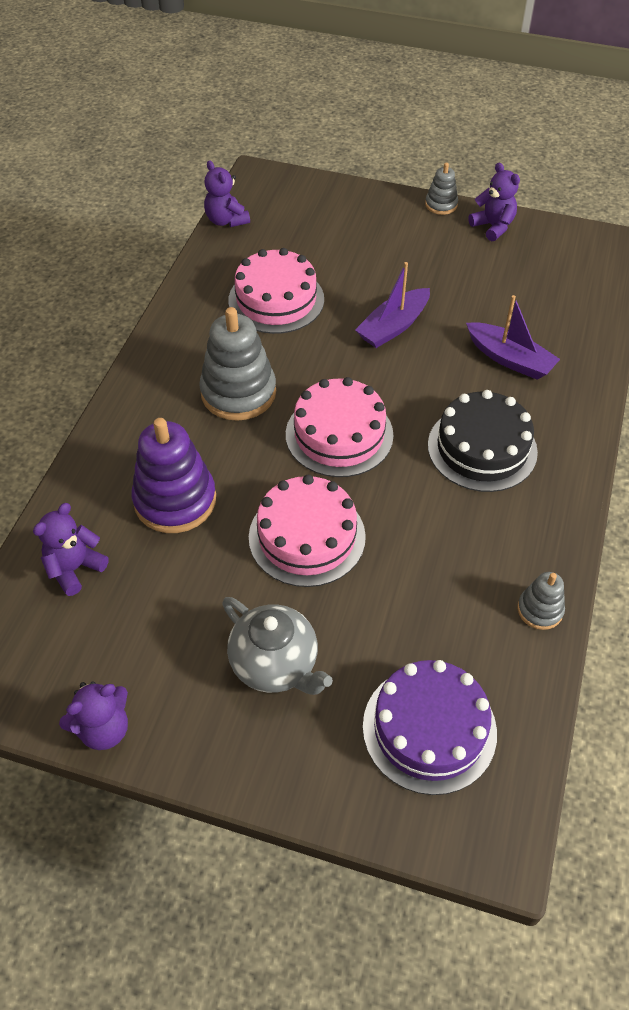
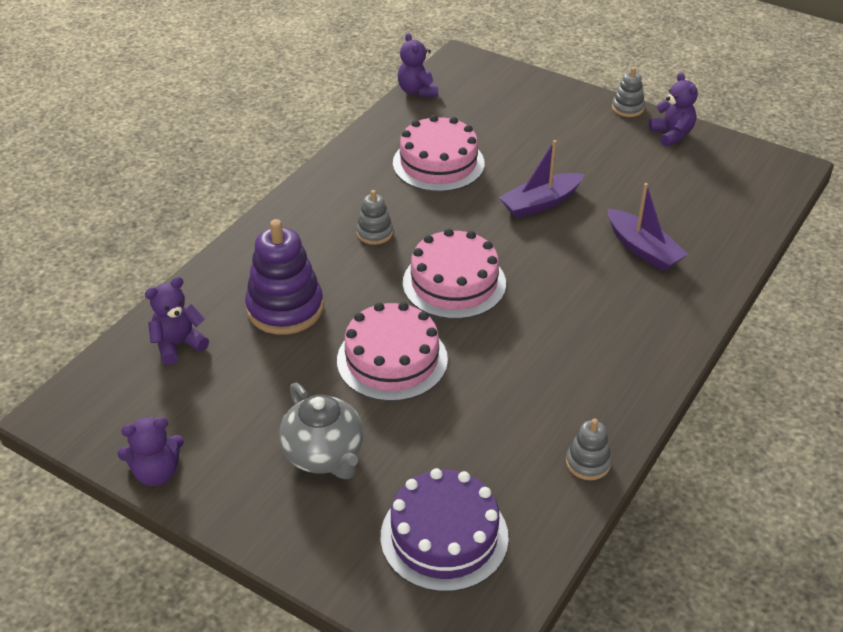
camera: 15 degrees right, 10 degrees down
(238, 393) = (374, 233): grey stacking toy -> grey stacking toy, size x0.51
(482, 448) = (586, 319): black cake -> none

